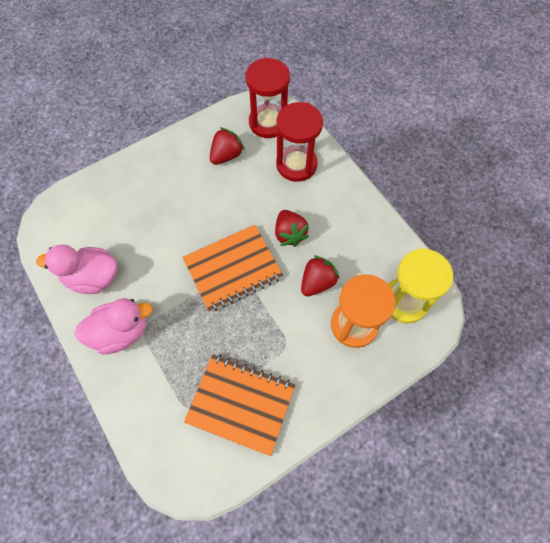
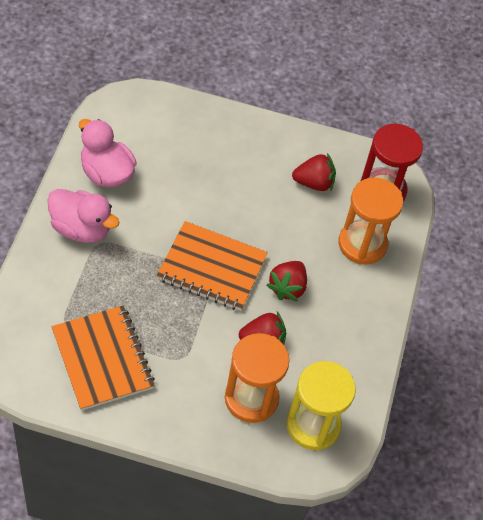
camera: 40 degrees right, 10 degrees down
(296, 165) = (362, 244): red hourglass -> orange hourglass

